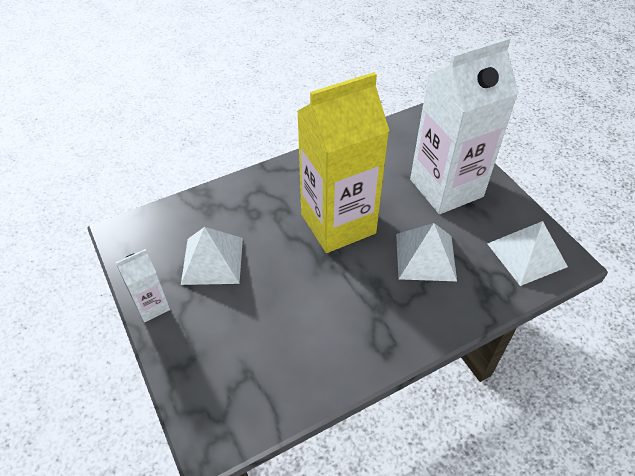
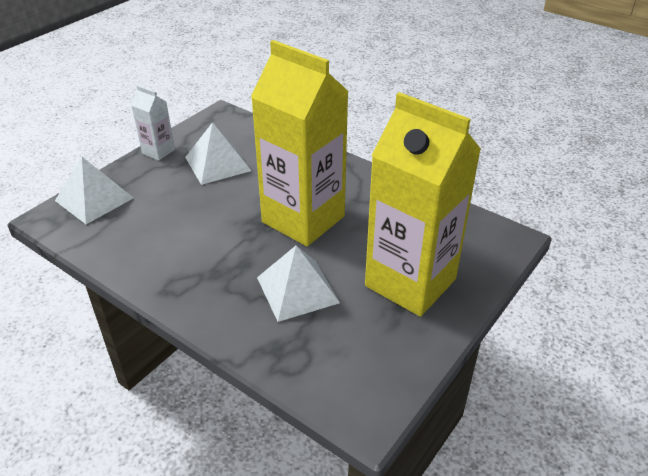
camera: 65 degrees right, 10 degrees down
(446, 188) = (410, 282): white carton -> yellow carton
(526, 255) = (351, 375): white pyramid -> white pyramid (94, 199)

